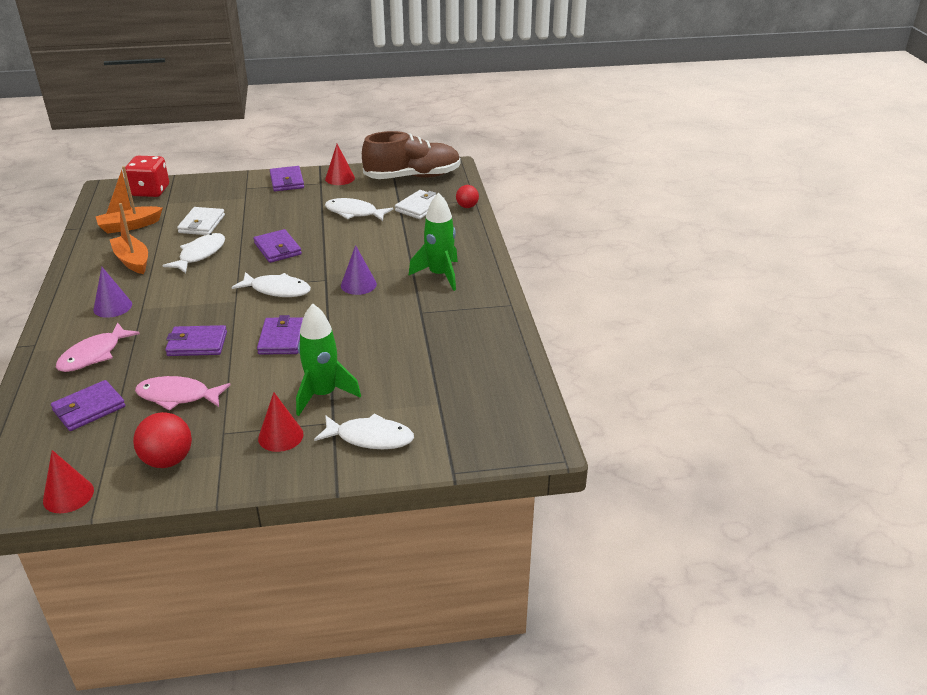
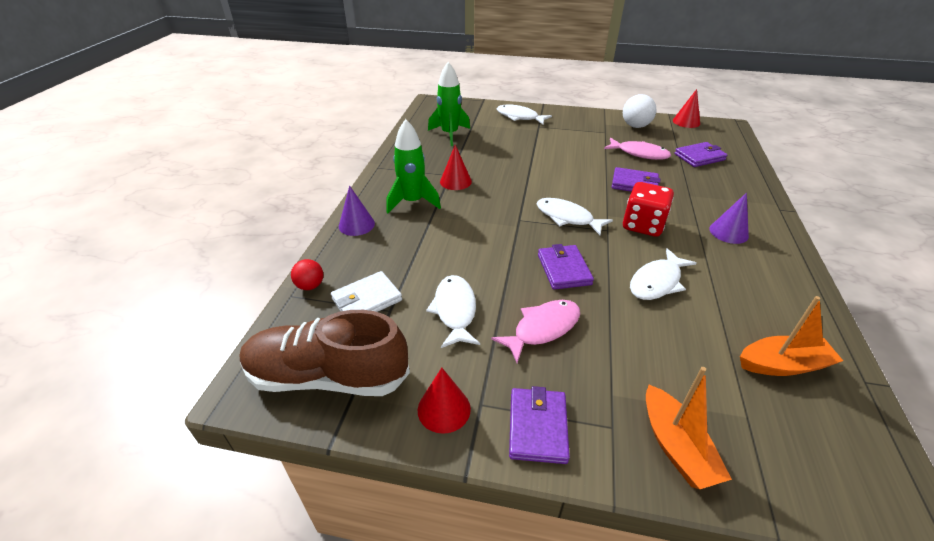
camera: 160 degrees left, 5 degrees up
(94, 355) = (719, 191): pink fish -> pink fish (542, 329)
(132, 261) = (740, 290): orange boat -> orange boat (676, 446)
(150, 191) = (800, 470): red dice -> red dice (643, 225)
(168, 460) = (635, 126): red ball -> white ball
(202, 224) = (670, 341): white wallet -> none
(280, 436) = (570, 125): red cone -> red cone (455, 181)
(281, 339) = (566, 175): purple wallet -> none
(323, 395) = (541, 139): green rocket -> green rocket (449, 134)
(354, 213) = (455, 310): white fish -> white fish turned 135 degrees counterclockwise
(358, 284) = (490, 208): purple cone -> purple cone (356, 225)

